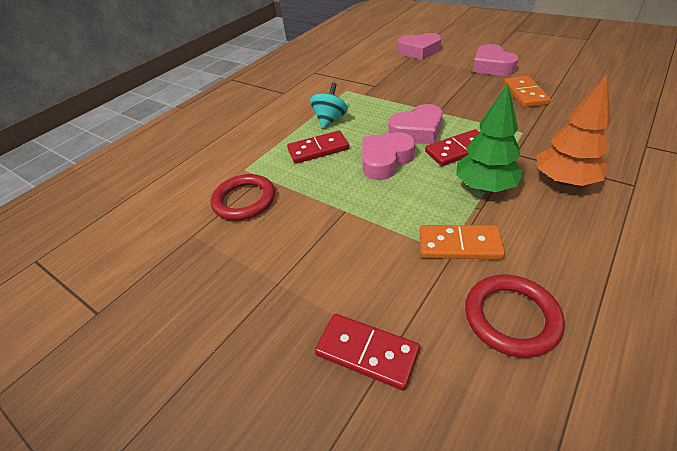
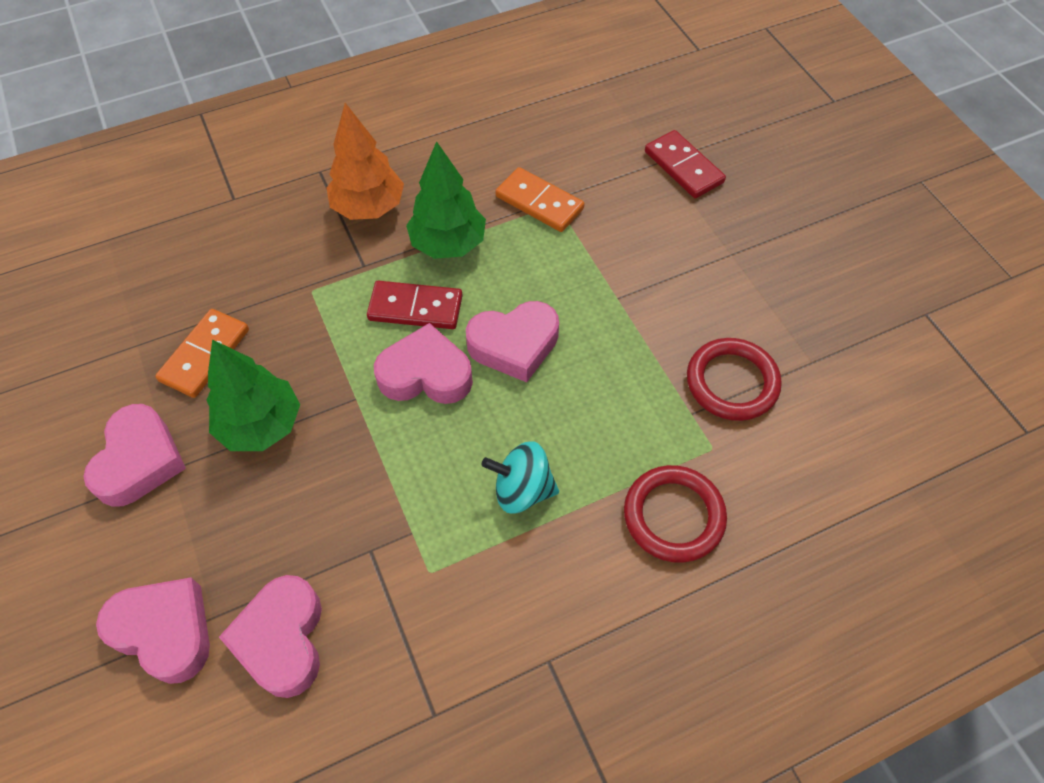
camera: 155 degrees left, 15 degrees up
(318, 149) = (585, 423): red domino -> none
(330, 120) = (522, 490): turquoise spinning top -> turquoise spinning top turned 45 degrees clockwise
(380, 63) = (282, 639): none -> pink heart
(464, 90) = (261, 425): none -> green tree
(511, 317) = (560, 138): red ring -> red ring (673, 516)

